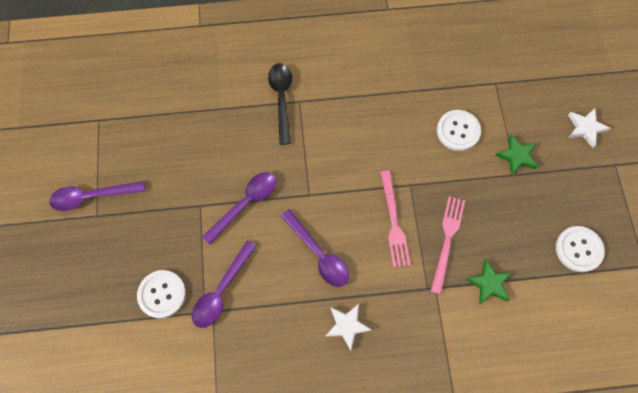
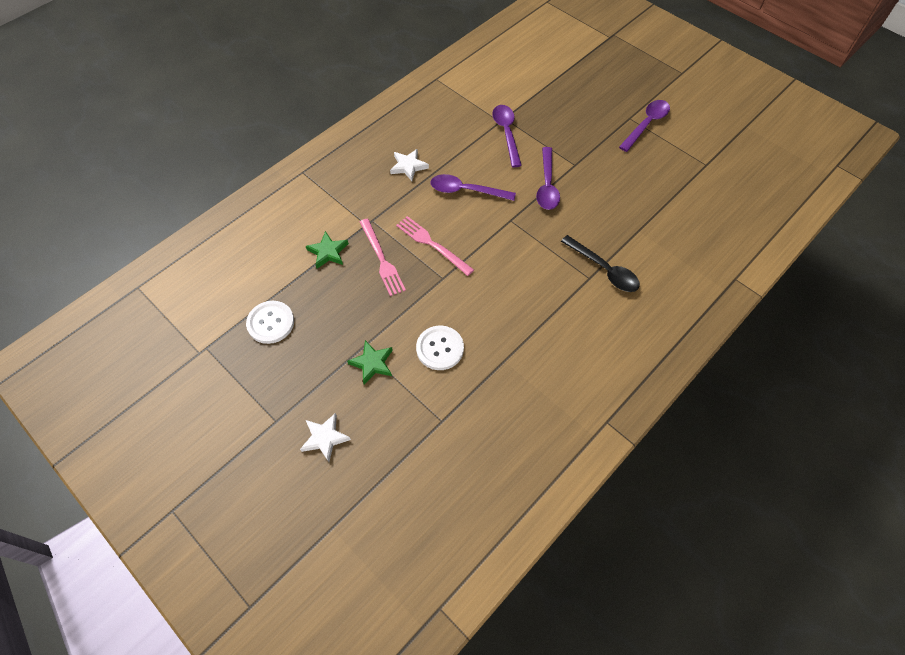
camera: 140 degrees right, 10 degrees down
(162, 294) = (539, 110): white button -> none

